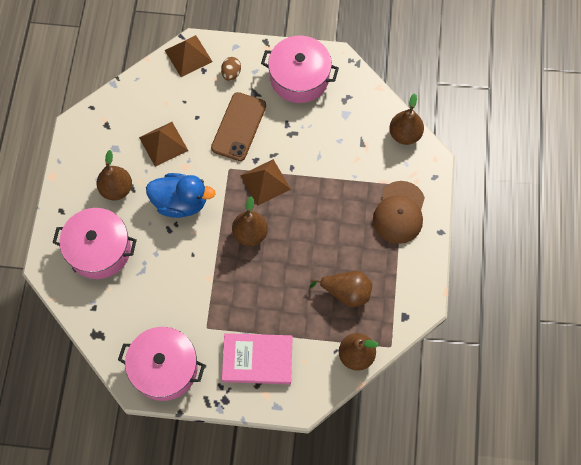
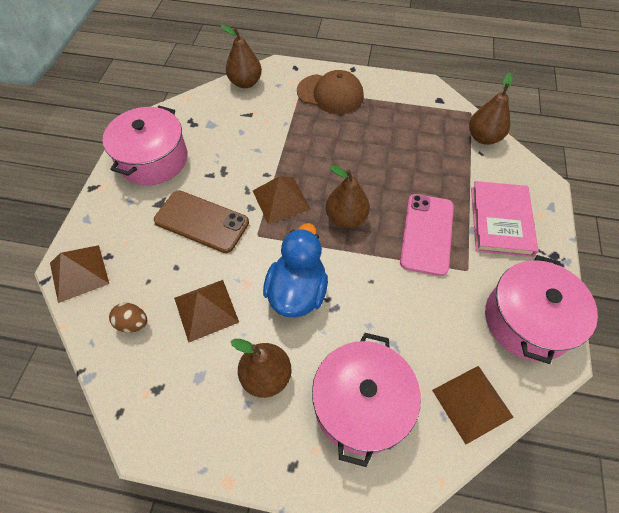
camera: 85 degrees left, 10 degrees down
(101, 321) = (472, 403): none -> brown pyramid
(231, 73) = (124, 225): brown egg -> brown egg (133, 323)
(239, 297) = (427, 234): none -> pink phone
(346, 292) = (416, 140): brown pear -> none

